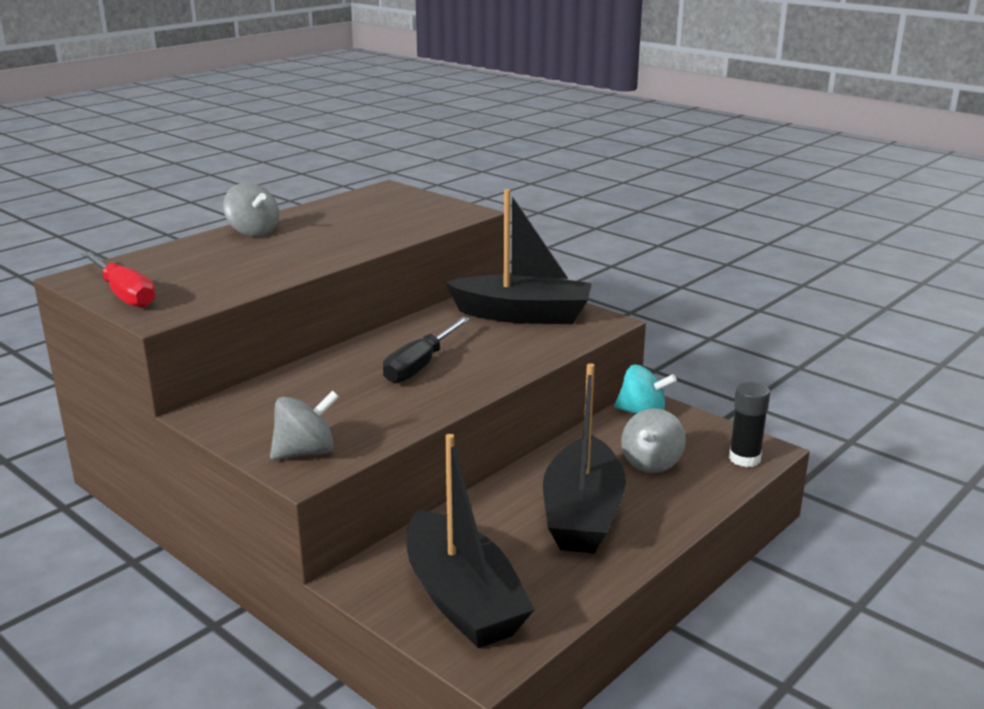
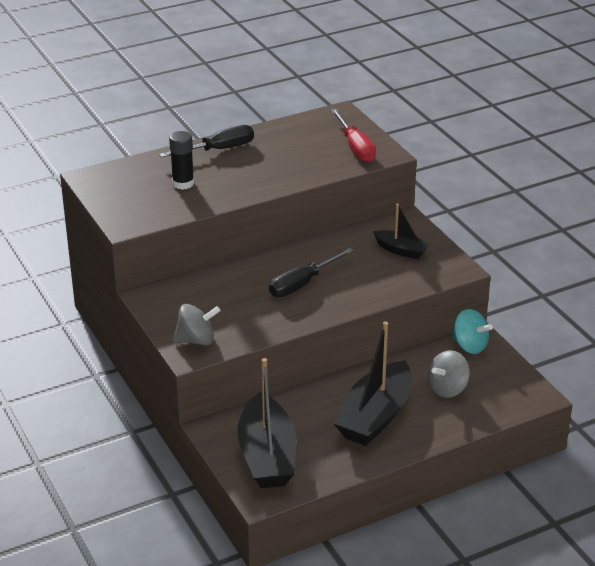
camera: 20 degrees right, 10 degrees up
(124, 294) = (112, 201): red screwdriver -> red screwdriver (355, 147)
(253, 232) = (218, 150): grey spinning top -> black screwdriver
(523, 315) = (401, 250): black boat -> black boat, size x0.53
(744, 458) = (517, 400): black glue stick -> black glue stick (183, 183)

